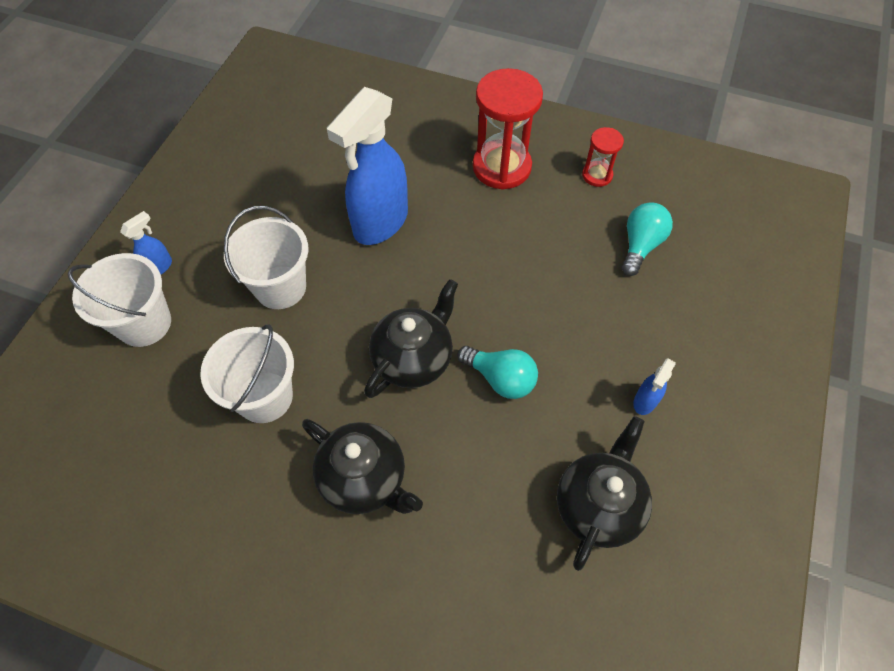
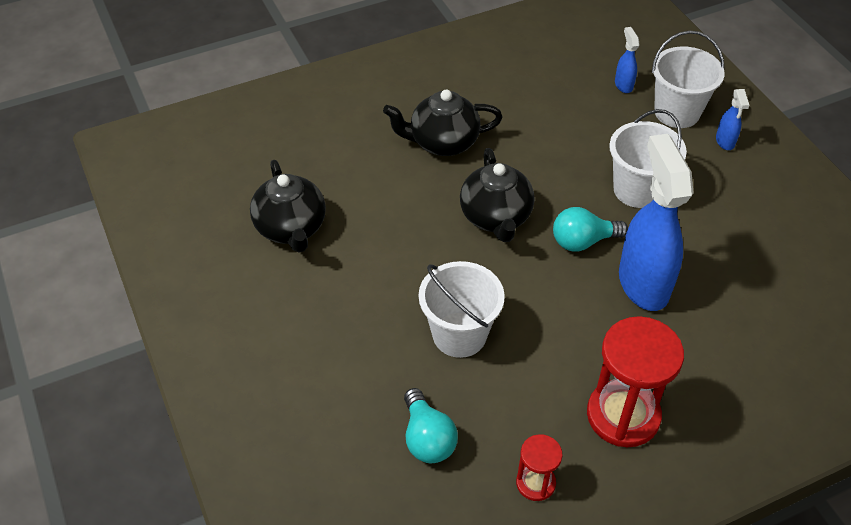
camera: 135 degrees right, 10 degrees down
(264, 397) = (552, 134): white bucket -> white bucket (459, 335)
(500, 378) = (426, 249): turquoise light bulb -> turquoise light bulb (583, 241)
(645, 401) = (313, 311): blue spray bottle -> blue spray bottle (623, 85)

